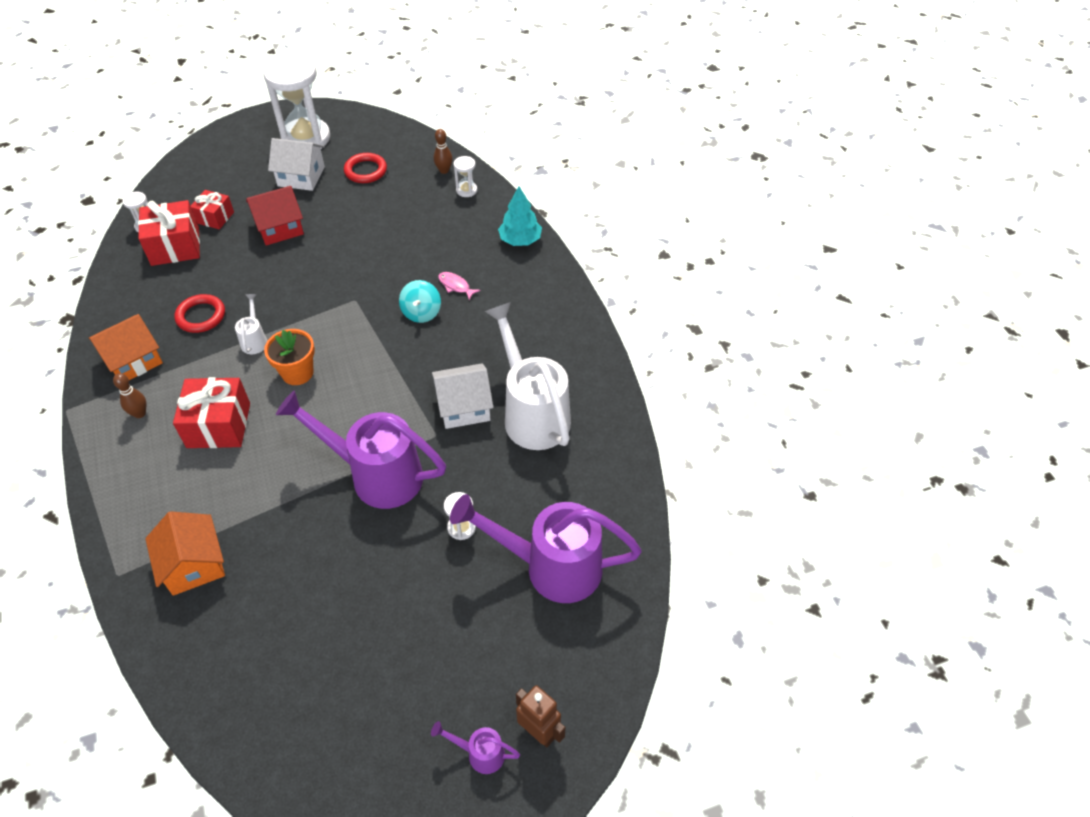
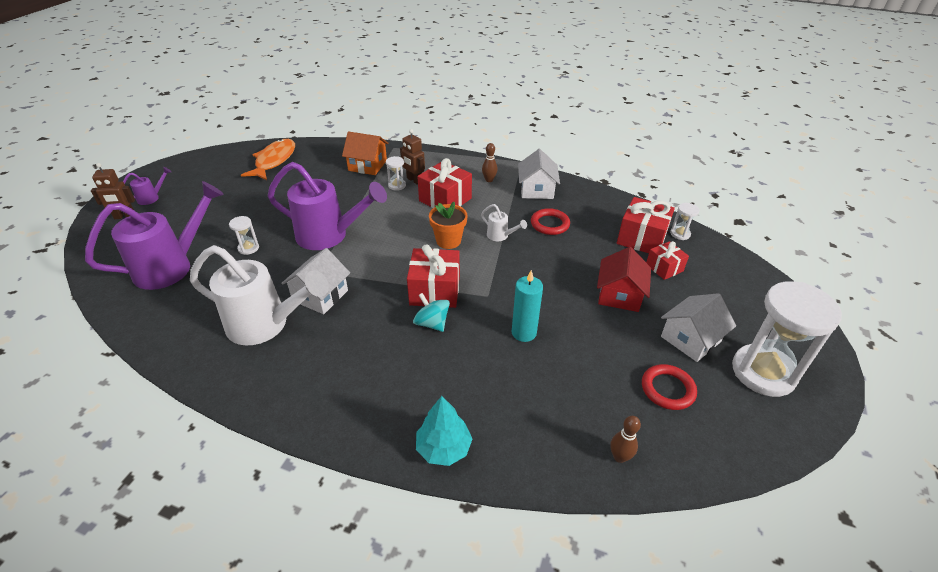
camera: 130 degrees right, 10 degrees down
(133, 360) = (536, 190): orange house -> white house
(196, 484) = (414, 180): none -> brown robot
(267, 698) = (274, 161): none -> orange fish
(376, 475) = (329, 236): purple watering can -> purple watering can turned 45 degrees clockwise
(379, 257) = (524, 333): none -> turquoise candle
(380, 336) = (435, 290): none -> red gift
(455, 286) = (437, 360): pink fish -> none
(466, 190) = (566, 455): white hourglass -> white hourglass (397, 185)

